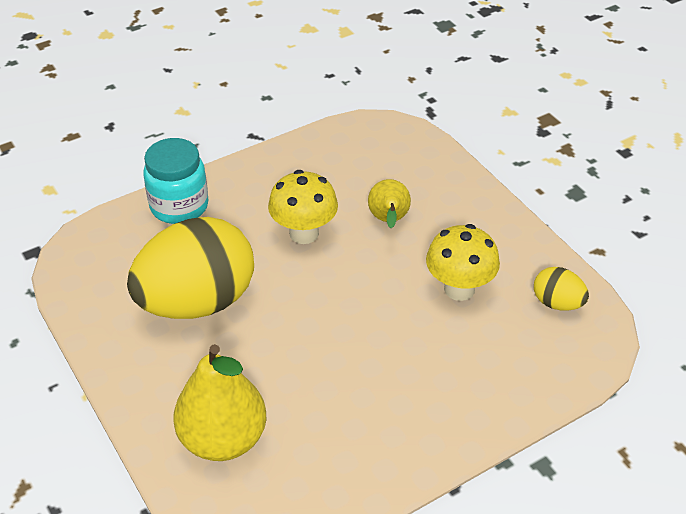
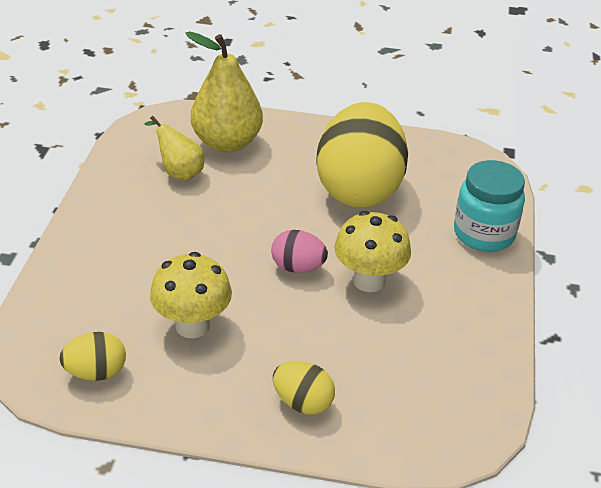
camera: 130 degrees right, 5 degrees down
(335, 276) = (298, 267): none -> pink egg
(389, 220) = (323, 341): yellow pear -> yellow pear (179, 172)
(448, 198) = (303, 403): none -> yellow egg

